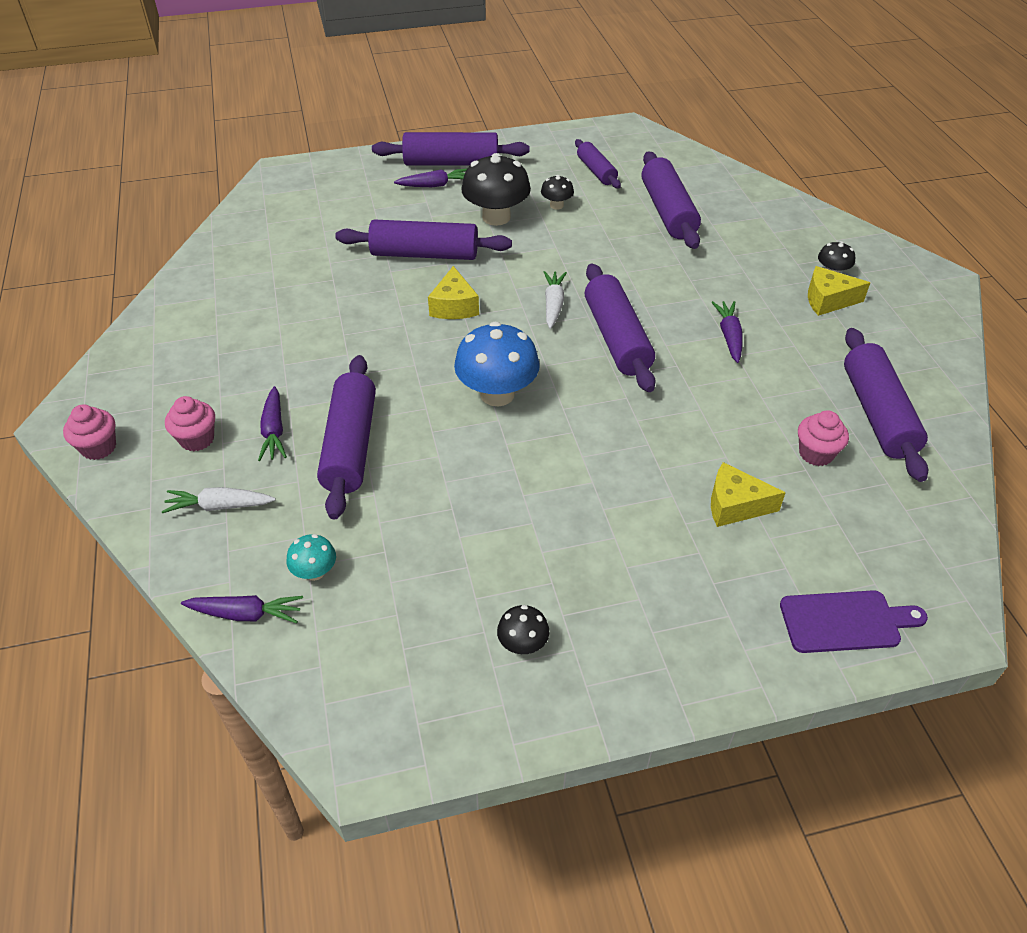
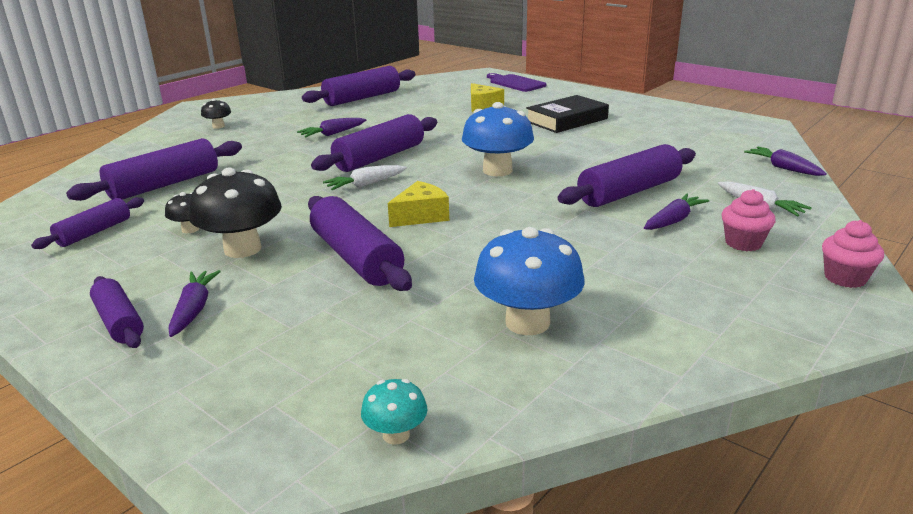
camera: 125 degrees left, 20 degrees down
(265, 282) = (527, 322): none -> blue mushroom
(315, 572) = (723, 164): turquoise mushroom -> turquoise mushroom (396, 435)
(435, 185) = (194, 309): purple carrot -> purple carrot turned 45 degrees clockwise
(451, 163) = (119, 322): purple rolling pin -> purple rolling pin, size x0.60
(523, 644) = (647, 118): black mushroom -> none
(596, 549) = (567, 120): none -> black book
(816, 453) = (415, 102): pink cupcake -> none
(828, 300) = (256, 122): yellow cheese -> none

